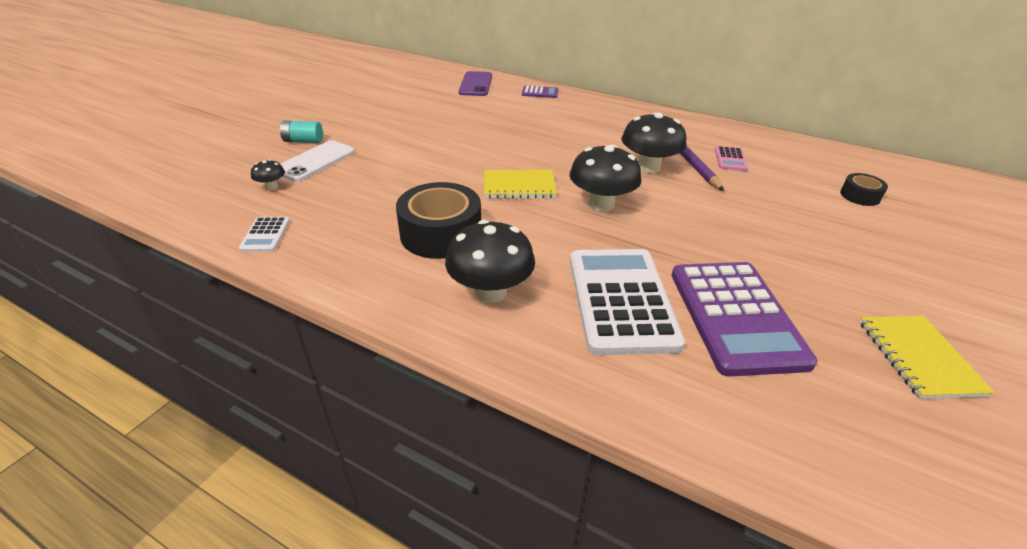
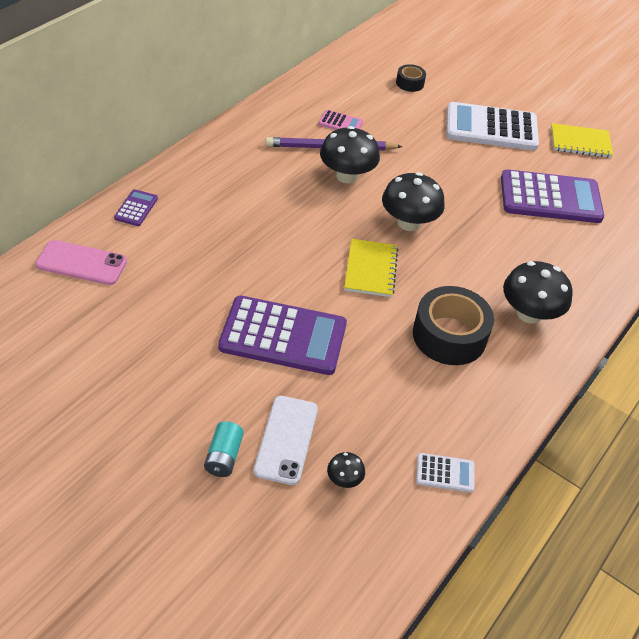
camera: 85 degrees left, 10 degrees up
(315, 161) = (286, 439): white phone -> white phone turned 60 degrees clockwise
(422, 152) = (283, 336): none -> purple calculator
(476, 84) = (82, 263): purple phone -> pink phone
(621, 300) = (536, 246): white calculator -> white calculator (491, 128)

